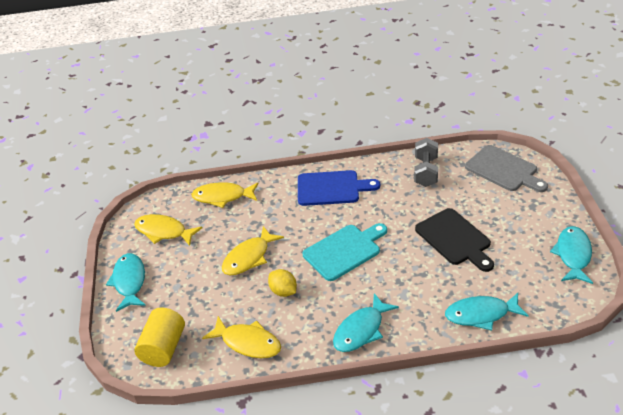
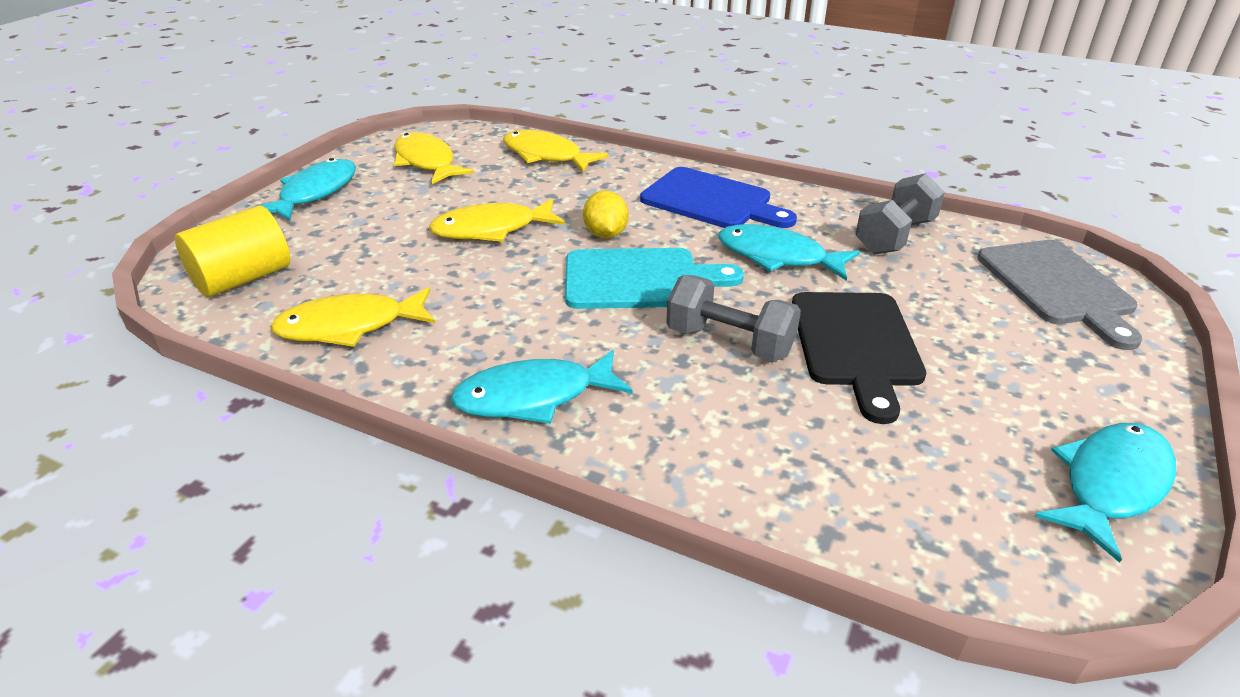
camera: 30 degrees right, 5 degrees down
(248, 343) = (349, 326): yellow fish -> yellow fish turned 105 degrees clockwise
(283, 291) = (484, 288): yellow lemon -> yellow lemon (605, 234)
(409, 263) = (729, 342): none -> grey dumbbell
(481, 314) = (787, 488): turquoise fish -> turquoise fish (777, 257)

